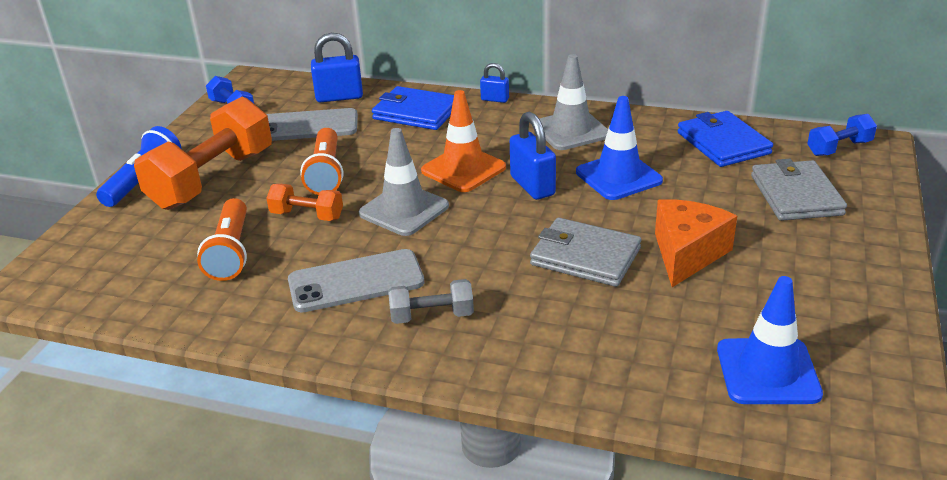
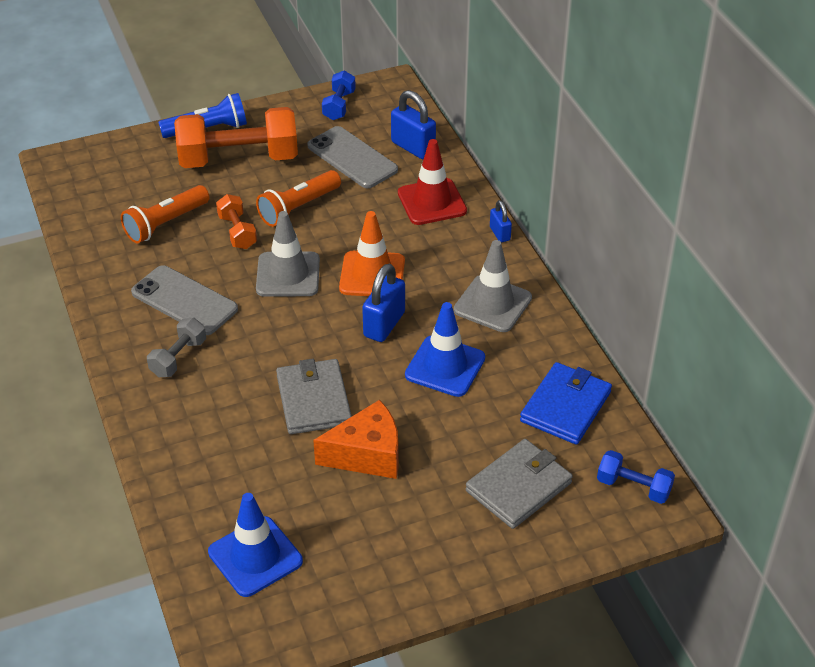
camera: 50 degrees right, 10 degrees up
(416, 112) = (432, 202): blue wallet -> red traffic cone
(432, 316) = (178, 358): grey dumbbell -> grey dumbbell turned 75 degrees clockwise

